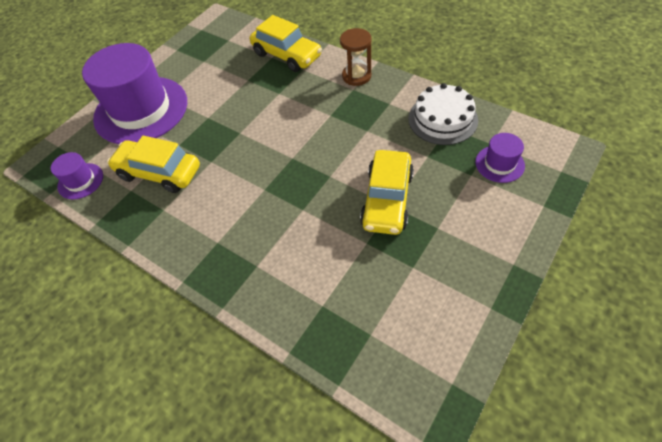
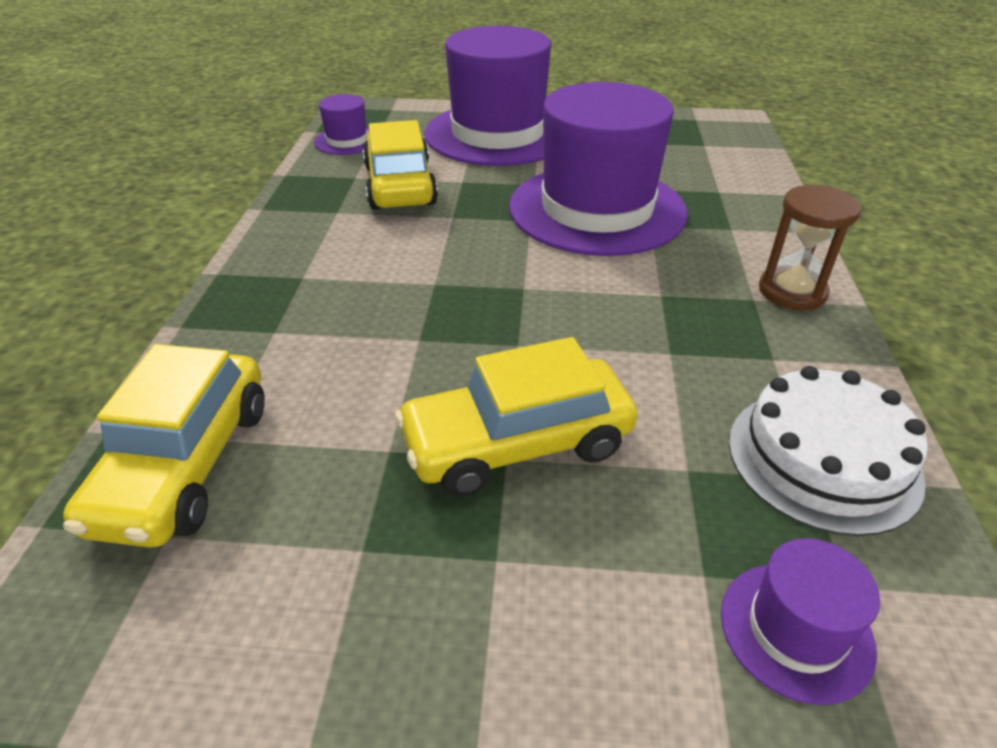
camera: 55 degrees right, 15 degrees down
(251, 105) = (597, 209): none -> purple hat
(287, 55) = (742, 203): yellow car -> yellow car (185, 465)

